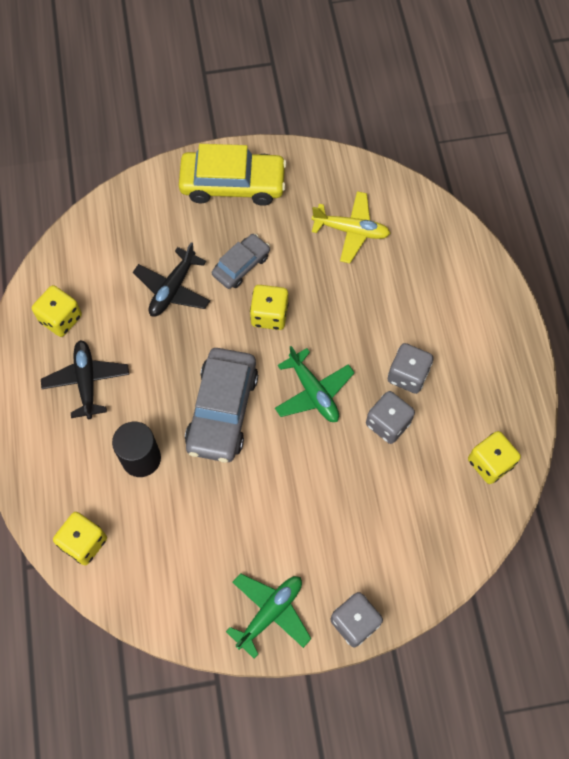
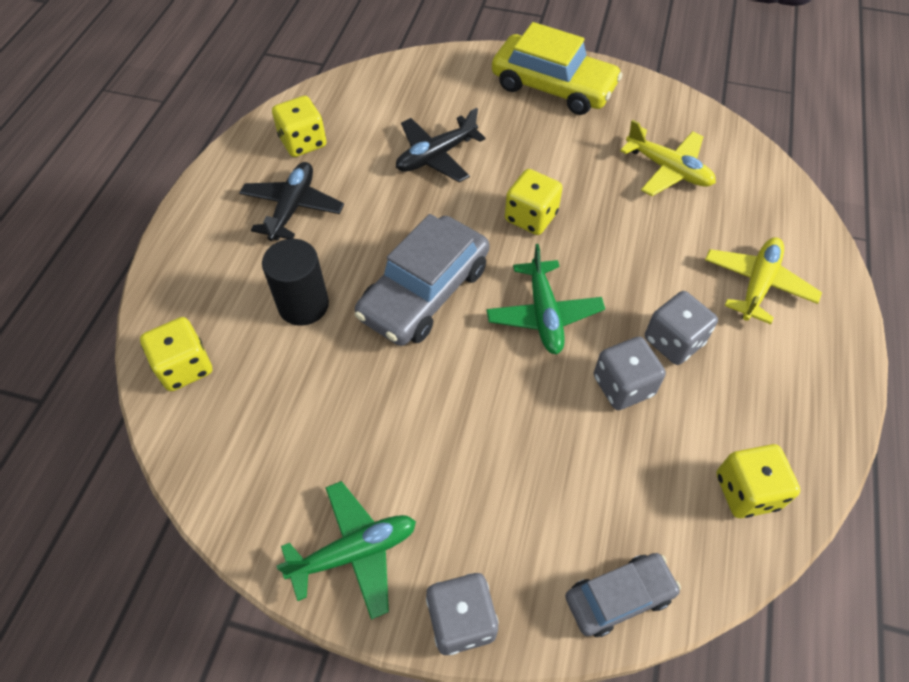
camera: 25 degrees right, 10 degrees down
(241, 265) = (523, 160): grey car -> grey car (619, 597)
(447, 306) = (757, 284): none -> yellow plane

